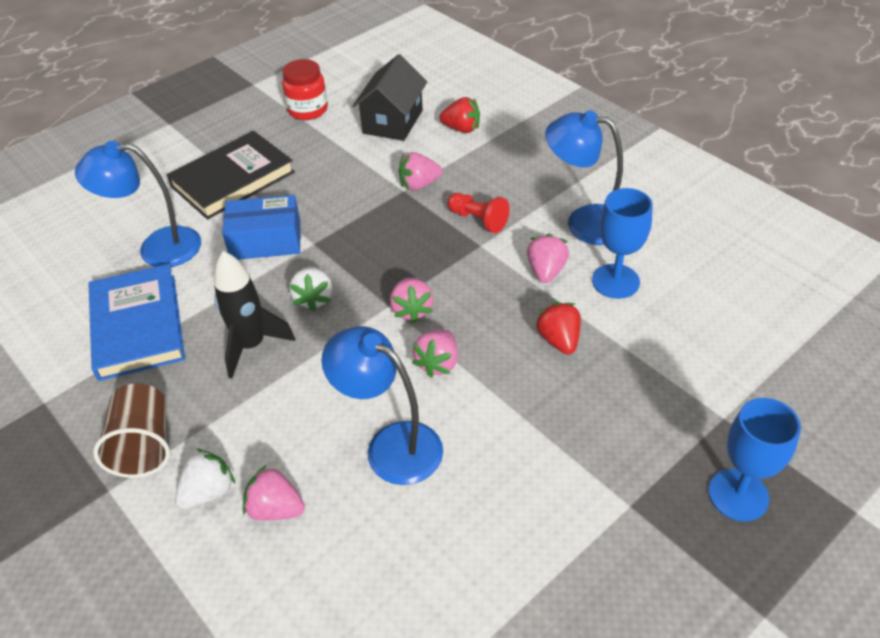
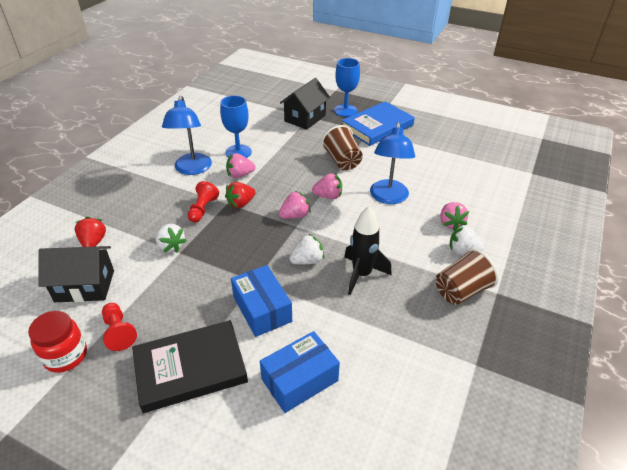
camera: 115 degrees left, 5 degrees down
(138, 326) = (382, 346): blue book -> blue book (377, 126)
(157, 248) = (300, 380): blue lamp -> blue box
(233, 179) = (190, 368): black book -> black book turned 45 degrees counterclockwise
(312, 140) = (119, 332): none -> red pawn
(419, 184) = (171, 246): pink strawberry -> white strawberry
(532, 417) = (342, 161): none -> brown cup
(559, 340) = (290, 162): red strawberry -> red strawberry (240, 203)
(717, 407) = (305, 118): none -> black house

